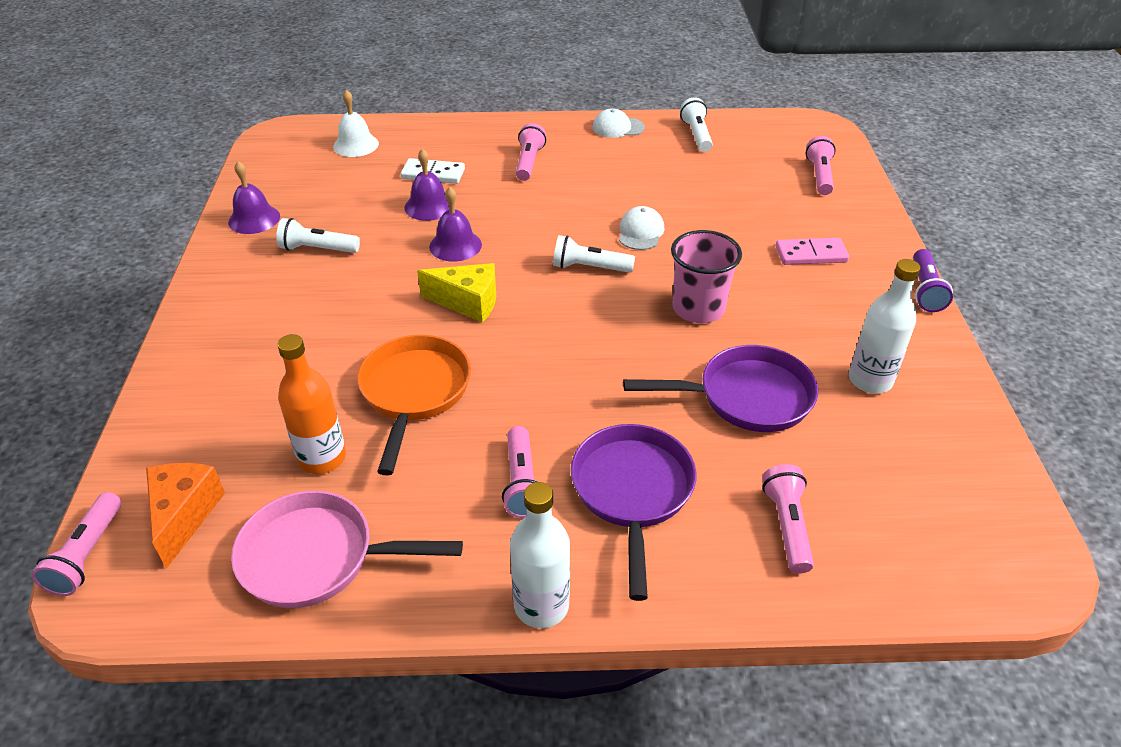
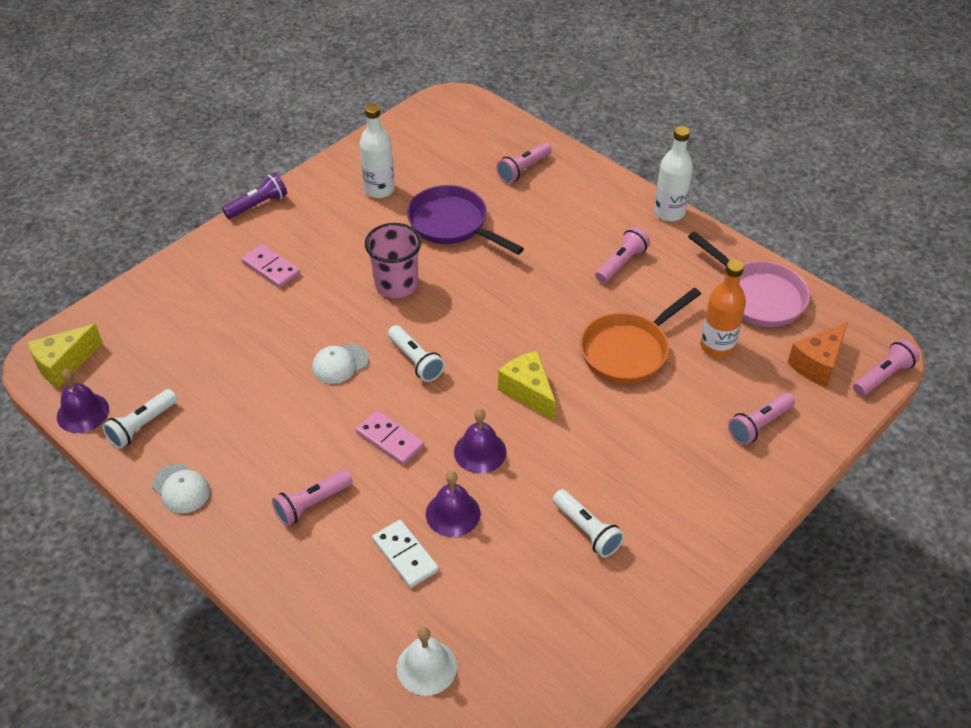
camera: 135 degrees left, 5 degrees up
(254, 219) = (611, 616): purple bell -> purple bell (82, 412)
(531, 215) = (390, 439): none -> pink domino
(632, 492) = (573, 224): purple pan -> none
(803, 130) = (64, 364): none -> yellow cheese
(819, 176) = (144, 316): pink flashlight -> pink flashlight (759, 425)

